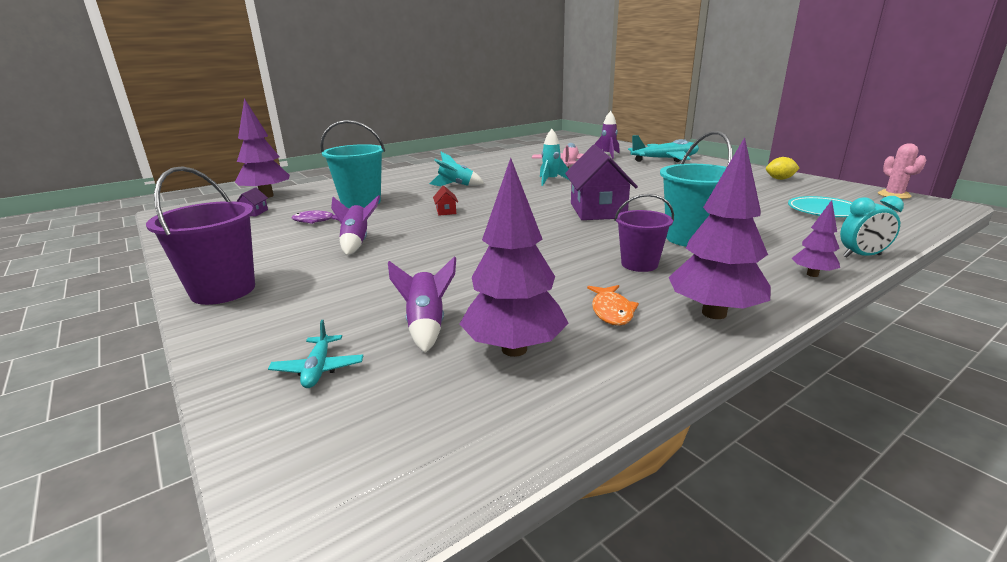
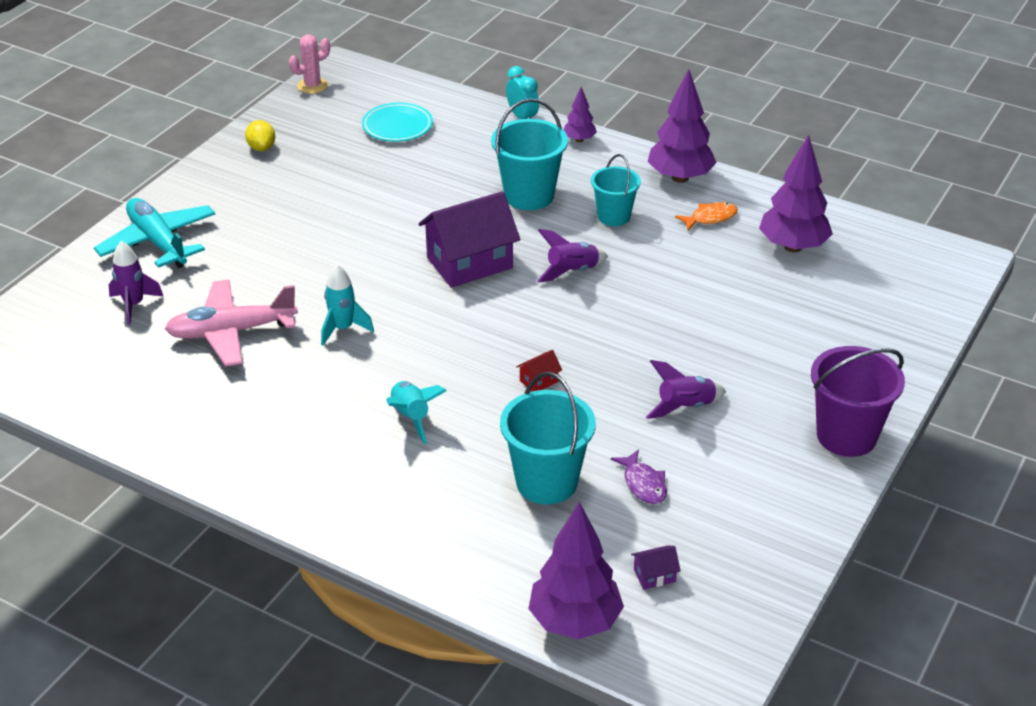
camera: 115 degrees left, 15 degrees up
(318, 369) = (883, 317): turquoise plane -> none
(426, 326) = (798, 292): purple rocket -> purple rocket (572, 272)
(639, 264) = (614, 216): purple bucket -> turquoise bucket

